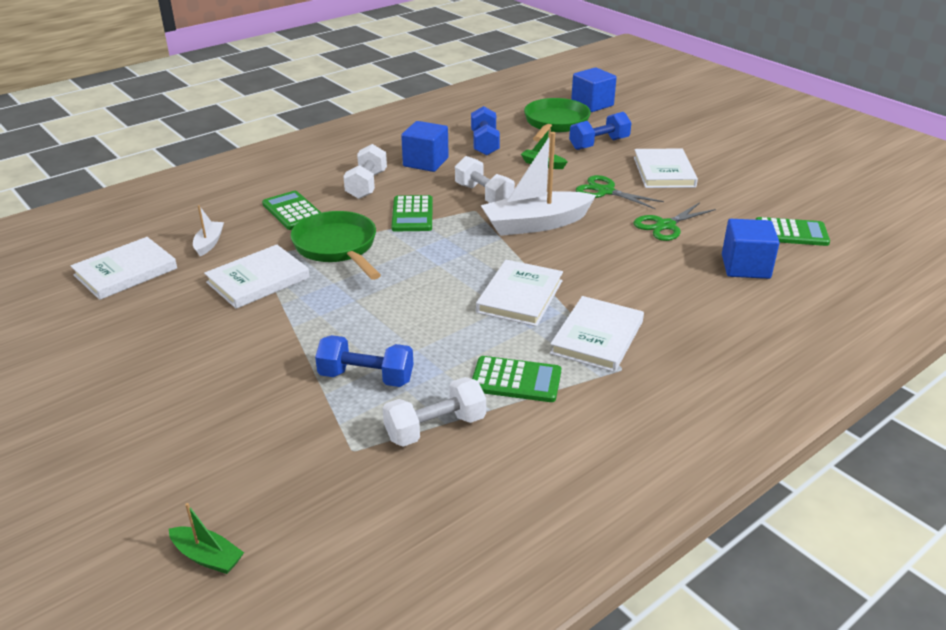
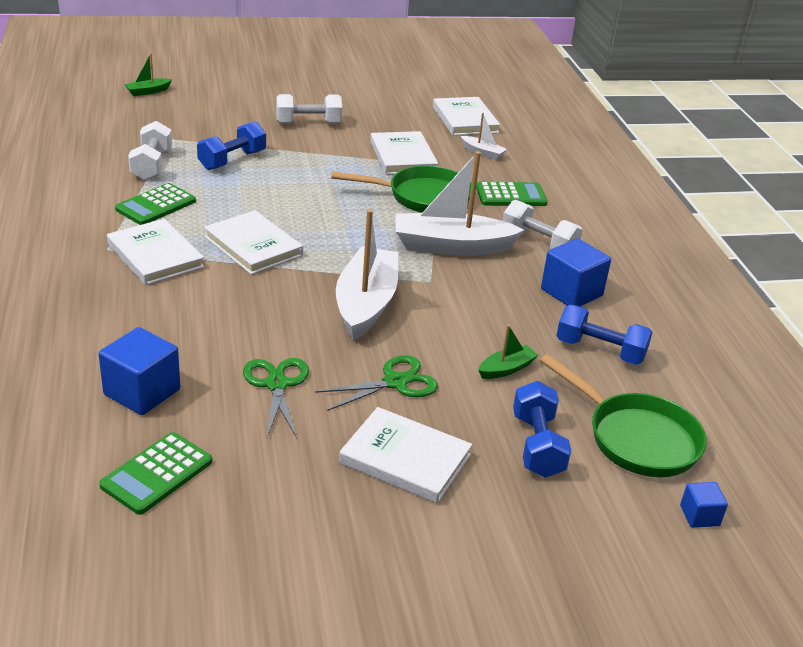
camera: 115 degrees right, 0 degrees up
(412, 214) = (451, 246): green calculator -> white boat
(484, 195) = (457, 298): white dumbbell -> white dumbbell (308, 123)
(592, 104) = (699, 516): blue cube -> blue cube, size x0.53

